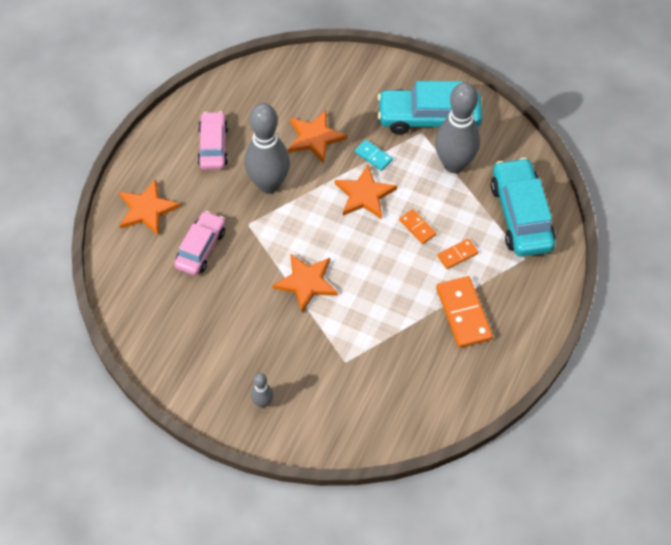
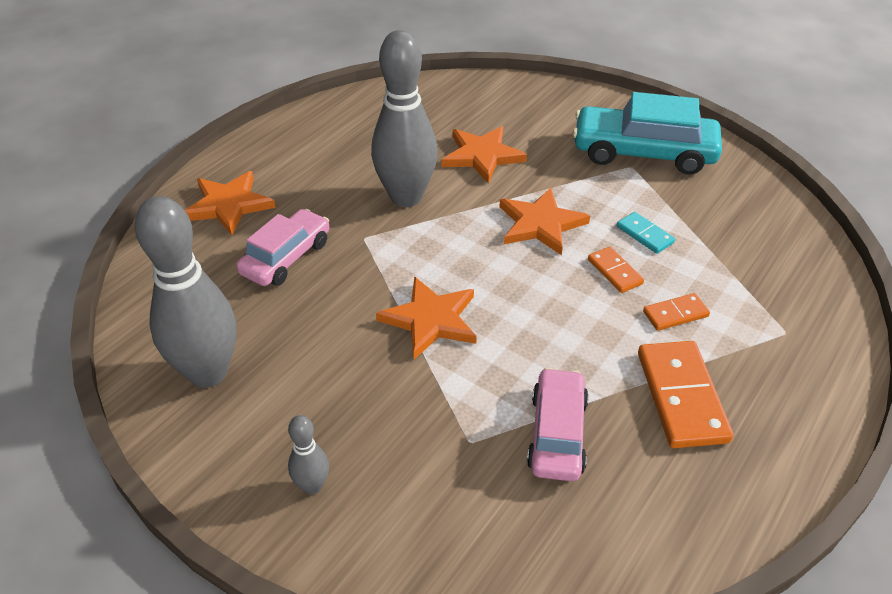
camera: 10 degrees right, 15 degrees down
(213, 146) = (343, 150): pink car -> pink car (557, 434)
(373, 156) = (560, 183): turquoise domino -> turquoise domino (644, 235)
(454, 164) = (676, 205): grey bowling pin -> grey bowling pin (208, 373)
(521, 215) = (778, 276): turquoise car -> none

